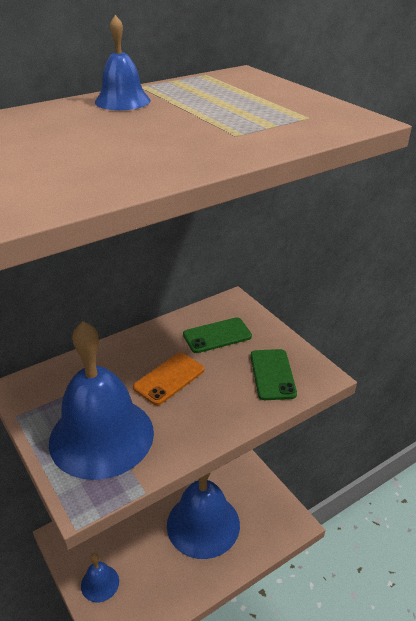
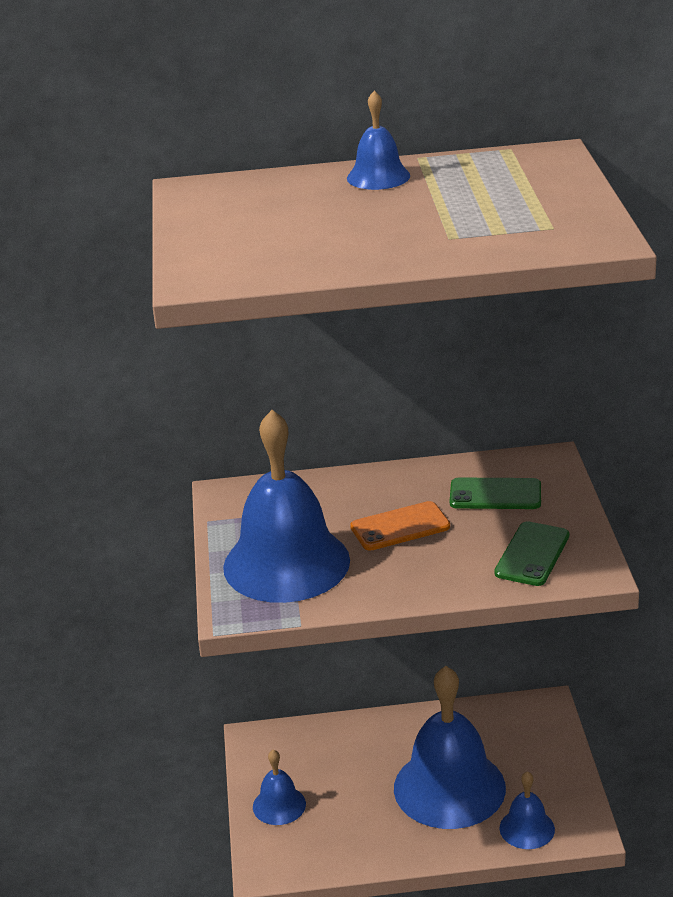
camera: 30 degrees right, 5 degrees down
(263, 536) = (527, 828): none -> blue bell

